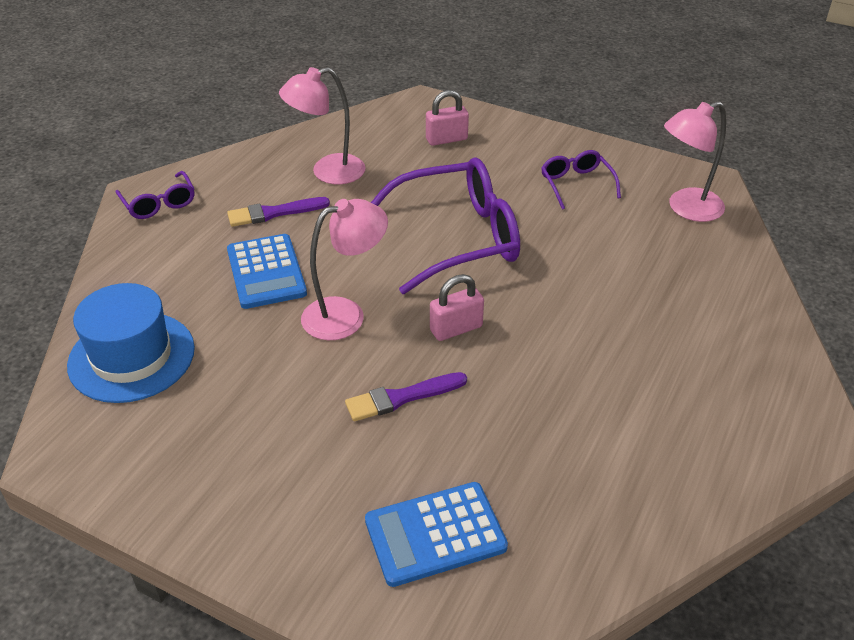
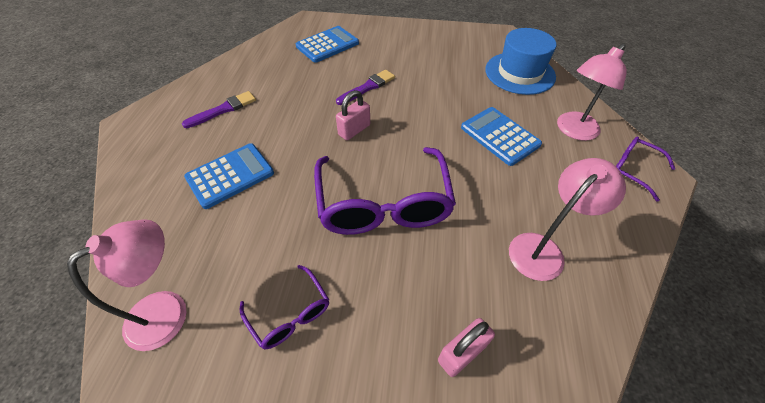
camera: 160 degrees right, 10 degrees up
(274, 213) = (542, 186): purple brush -> purple brush (223, 110)
(346, 314) = (427, 121): pink lamp -> pink lamp (573, 131)
(458, 237) = (383, 204): purple glasses -> purple glasses turned 60 degrees counterclockwise
(638, 309) = (230, 175): none -> blue calculator

